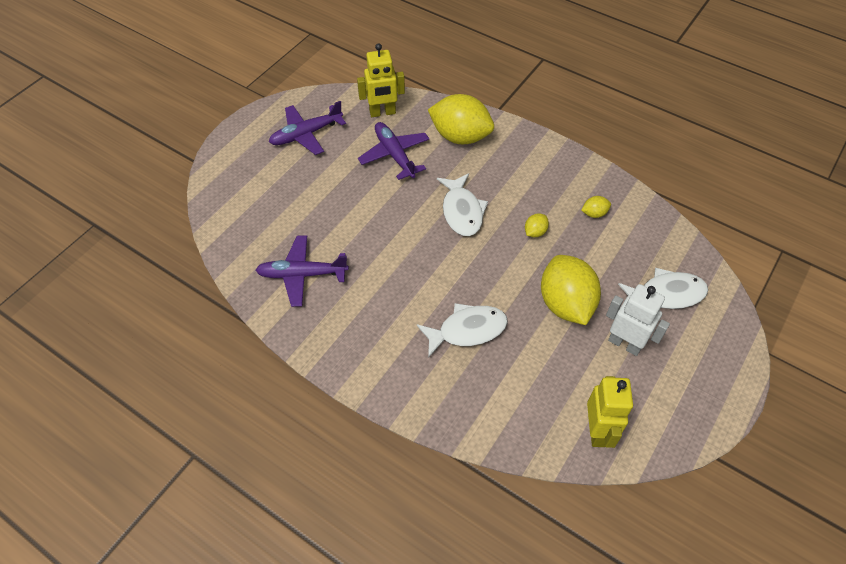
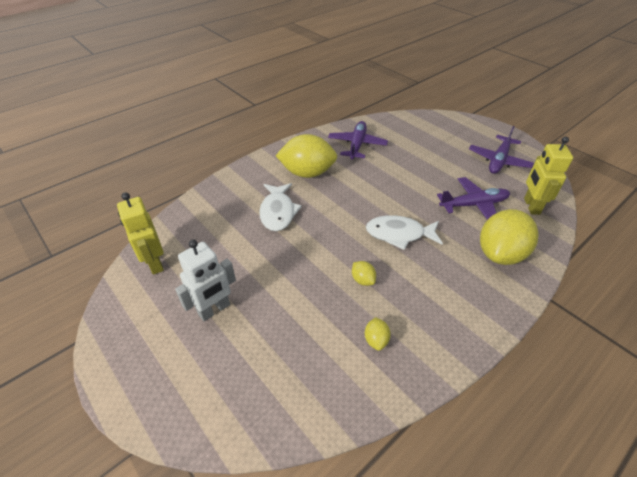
camera: 105 degrees right, 10 degrees down
(306, 134) = (498, 160): purple plane -> purple plane turned 135 degrees counterclockwise
(565, 304) = (274, 279): yellow lemon -> yellow lemon (307, 173)
(597, 431) = (155, 263): yellow robot -> yellow robot turned 45 degrees clockwise
(666, 294) = (248, 370): white fish -> none

